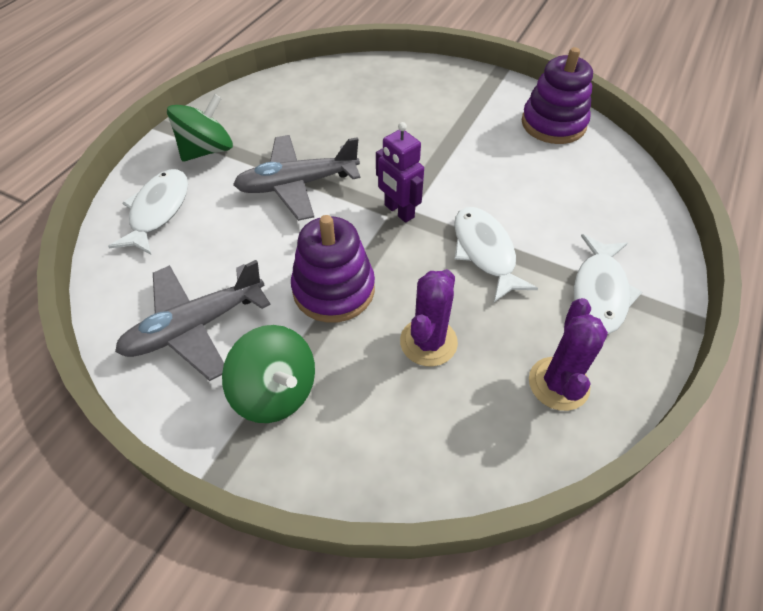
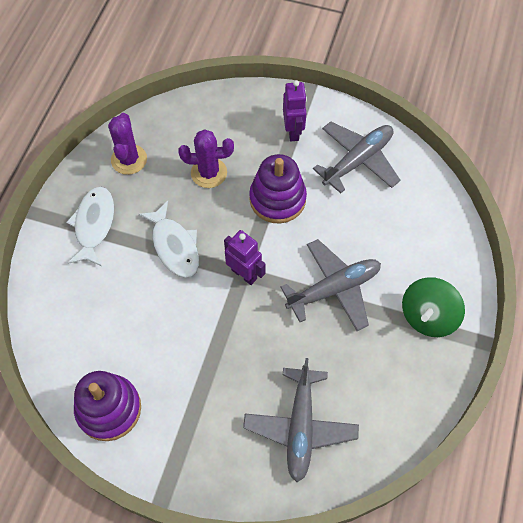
camera: 170 degrees right, 10 degrees up
(158, 211) = (432, 244): white fish -> none
(276, 391) = (293, 131): green spinning top -> purple robot
(370, 94) = (300, 427): none -> grey plane
(428, 342) = (209, 173): purple cactus -> purple cactus turned 75 degrees clockwise

